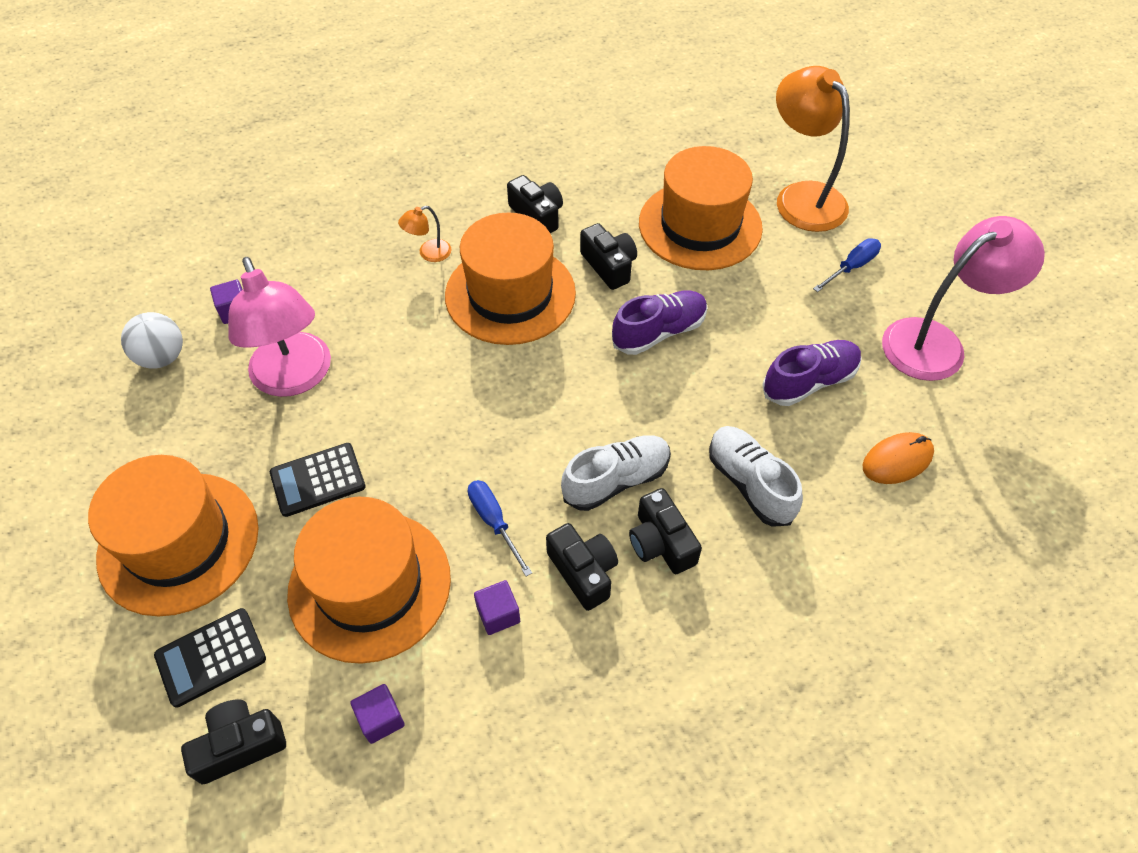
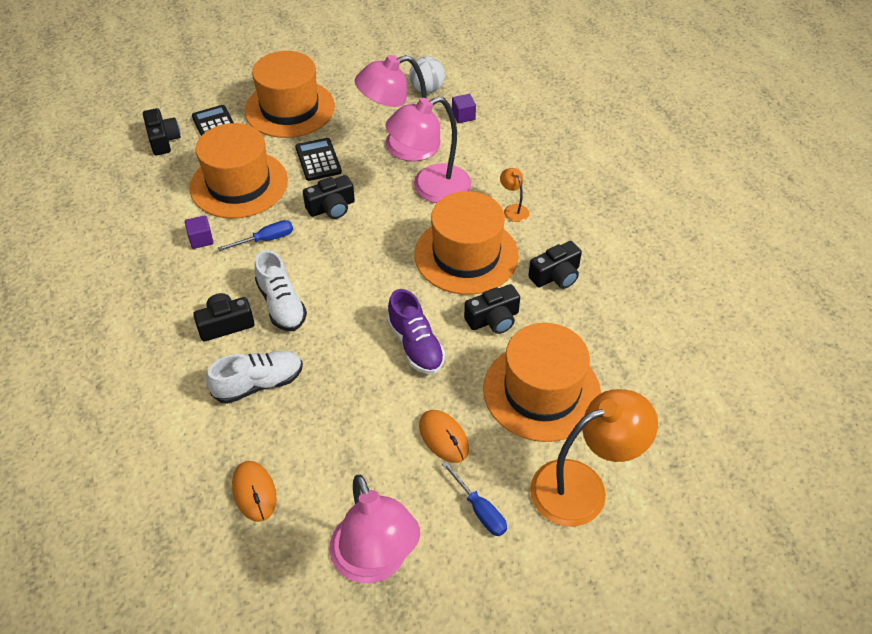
camera: 95 degrees right, 5 degrees down
(381, 719) = (156, 190): purple cube -> none
(388, 337) = (430, 188): none -> pink lamp
(583, 572) = (217, 281): black camera -> black camera (331, 207)
(777, 299) = (443, 437): none -> orange mouse
(809, 382) = (346, 444): purple shoe -> none

